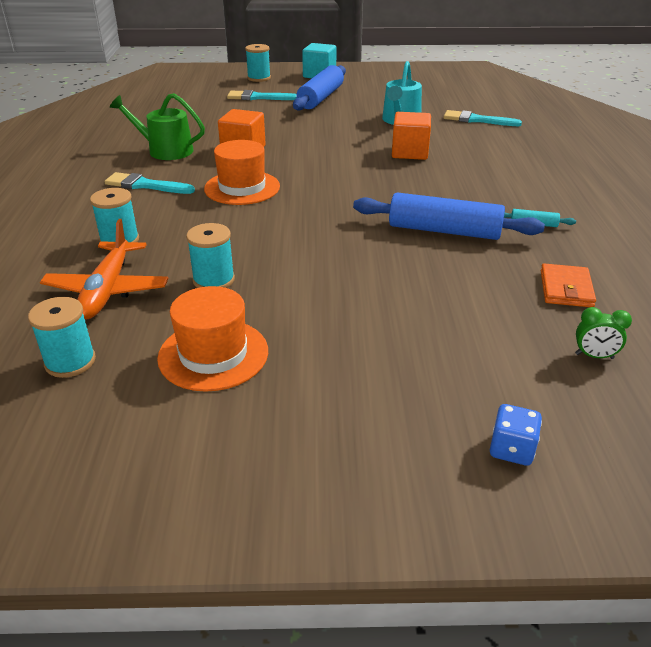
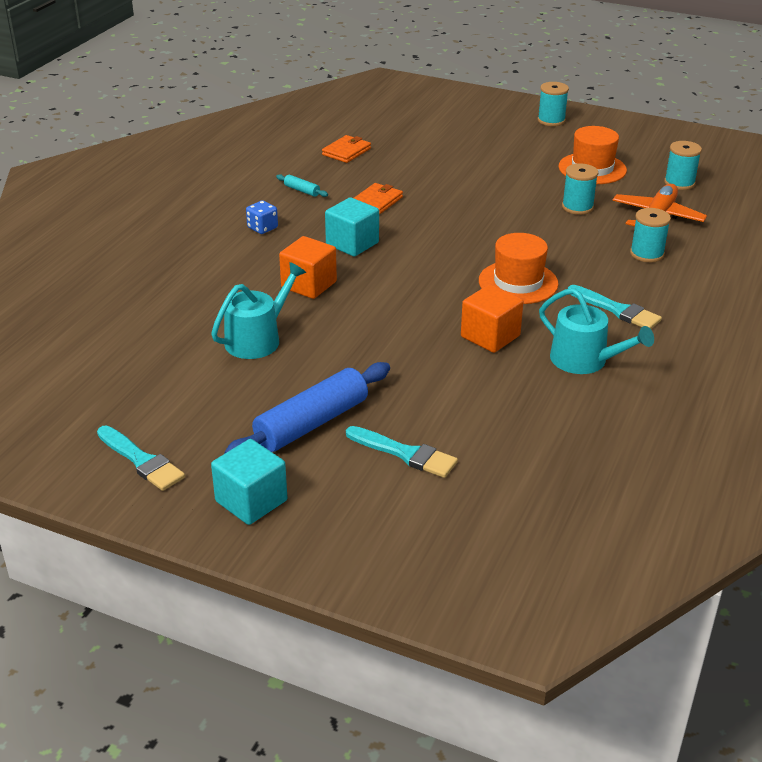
camera: 155 degrees left, 0 degrees up
(165, 150) = (585, 361): green watering can -> turquoise watering can
(259, 78) = (365, 524): turquoise spool -> turquoise spool (551, 120)
(415, 186) = (352, 244): none -> turquoise cube
(444, 231) = (377, 201): blue rolling pin -> orange wallet
(477, 120) = (167, 314): turquoise brush -> turquoise brush (141, 461)
(511, 449) = (466, 110): blue dice -> blue dice (262, 228)
(594, 356) = (380, 125): green clock -> none

